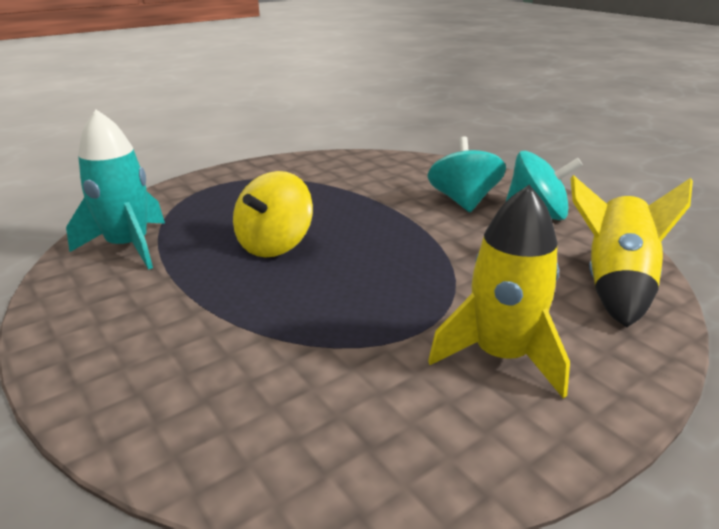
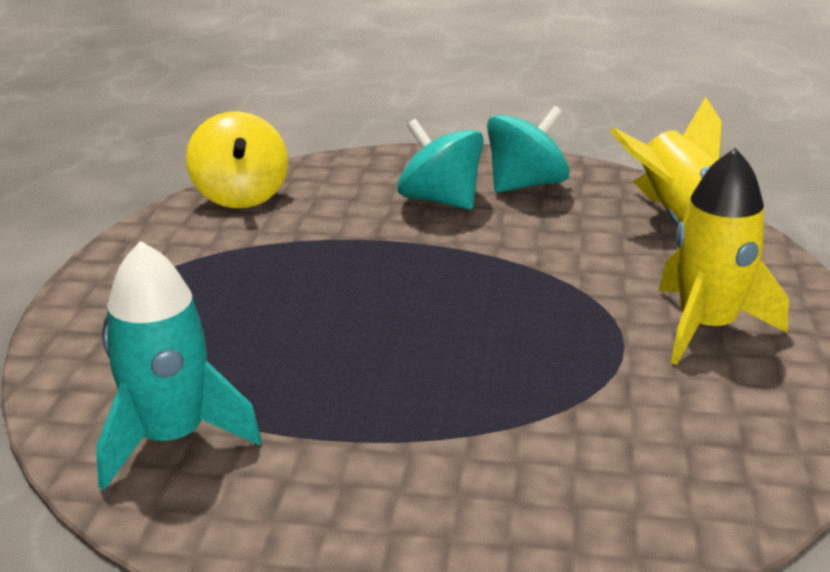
camera: 45 degrees left, 0 degrees up
(275, 244) = (344, 340): yellow spinning top -> yellow spinning top (241, 195)

